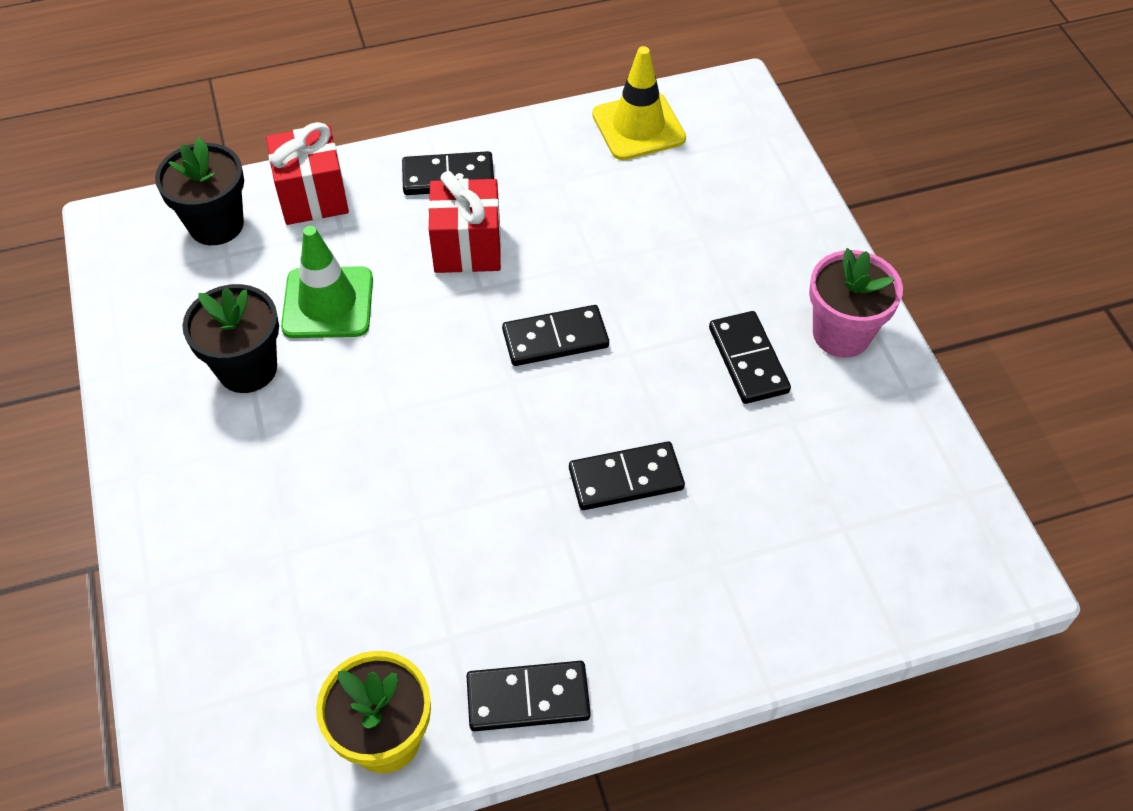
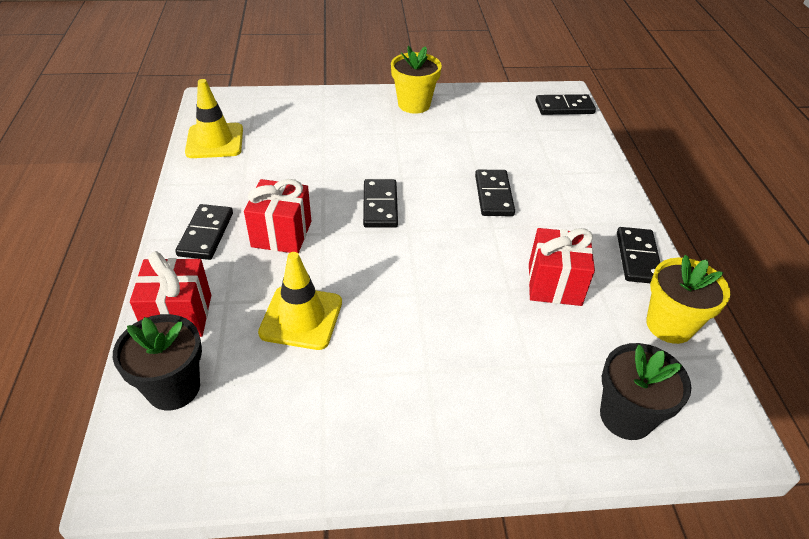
camera: 80 degrees left, 10 degrees down
(247, 369) = (350, 376): black flower pot -> black flower pot (626, 416)
(328, 303) = (301, 318): green traffic cone -> yellow traffic cone
(441, 576) = (554, 284): none -> red gift
(748, 360) = (421, 137): black domino -> black domino (564, 107)
(841, 334) = (414, 104): pink flower pot -> yellow flower pot

